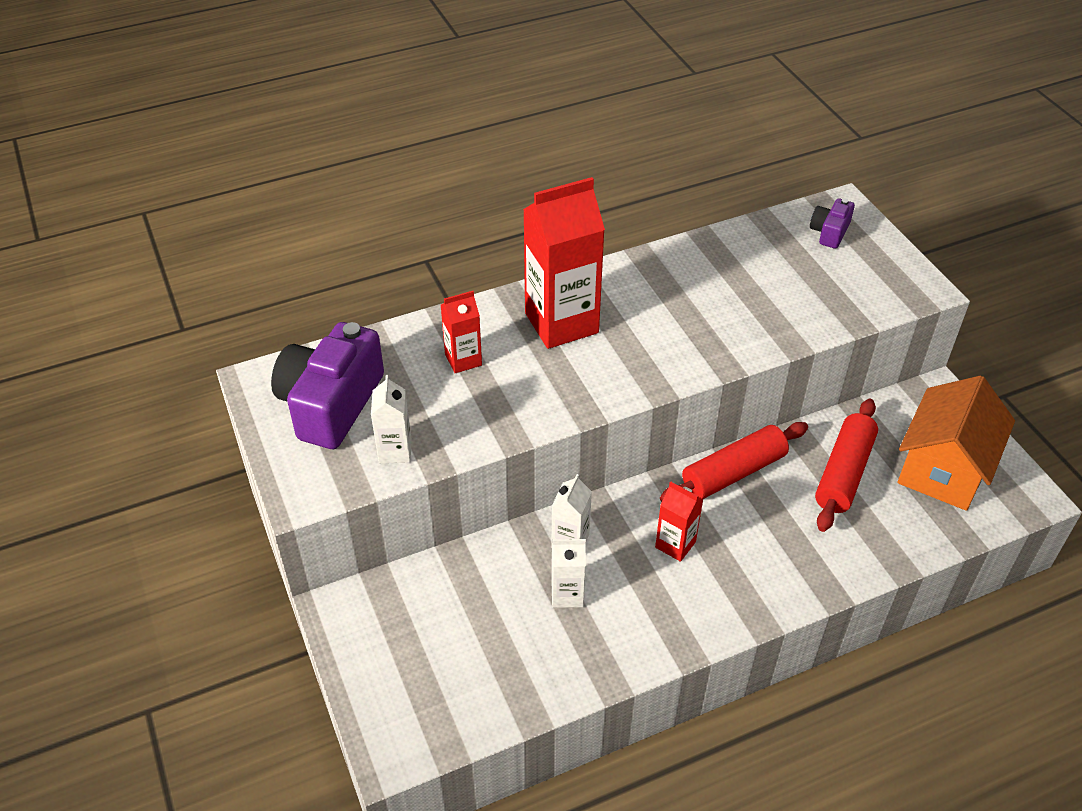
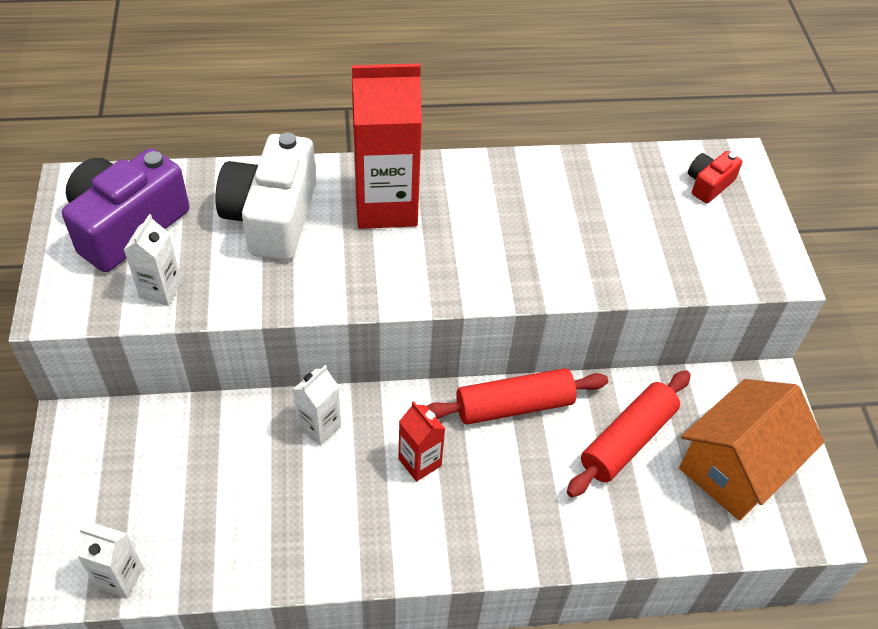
camera: 15 degrees right, 5 degrees up
(463, 360) = (272, 217): red carton -> white camera
(567, 594) = (290, 479): white carton -> white carton (120, 577)
(829, 232) = (708, 184): purple camera -> red camera

